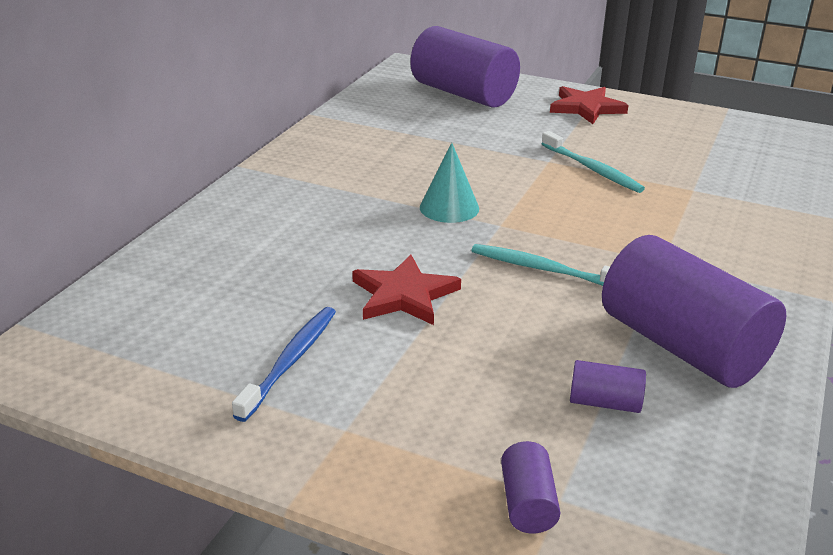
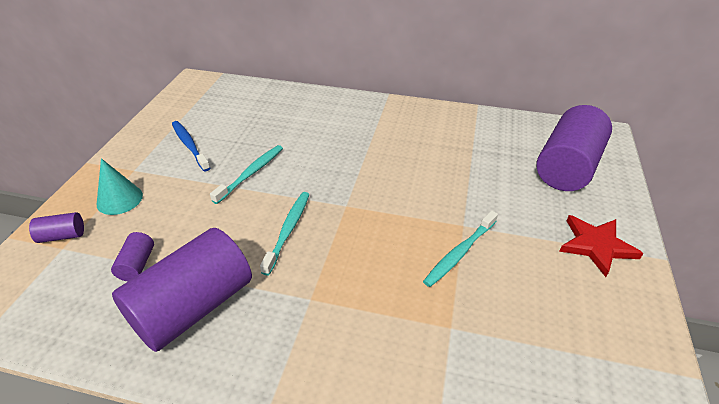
camera: 80 degrees right, 10 degrees up
(291, 361) = (189, 145): blue toothbrush -> blue toothbrush turned 135 degrees counterclockwise
(404, 295) = (251, 173): red star -> turquoise toothbrush
(449, 208) = (363, 179): turquoise cone -> turquoise cone (119, 199)

